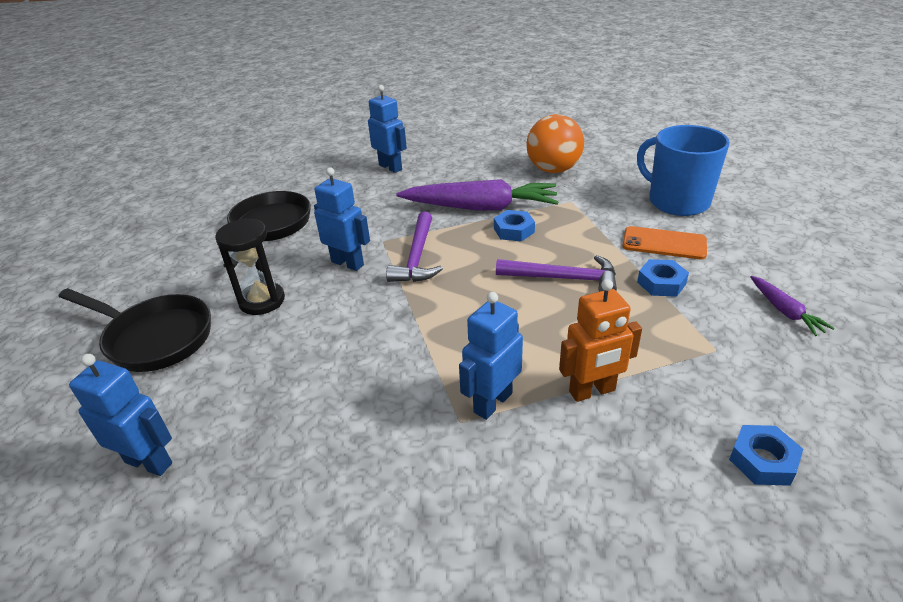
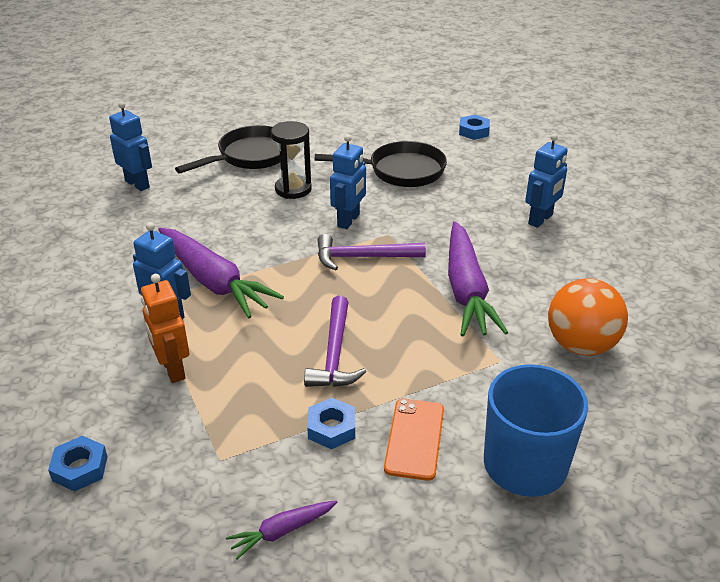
camera: 80 degrees right, 0 degrees up
(149, 462) = (137, 184): blue robot -> blue robot turned 60 degrees counterclockwise
(154, 338) = (250, 156): black pan -> black pan turned 150 degrees counterclockwise
(433, 363) = (214, 281): none -> purple carrot
(514, 230) = (422, 316): blue nut -> blue nut (473, 131)

